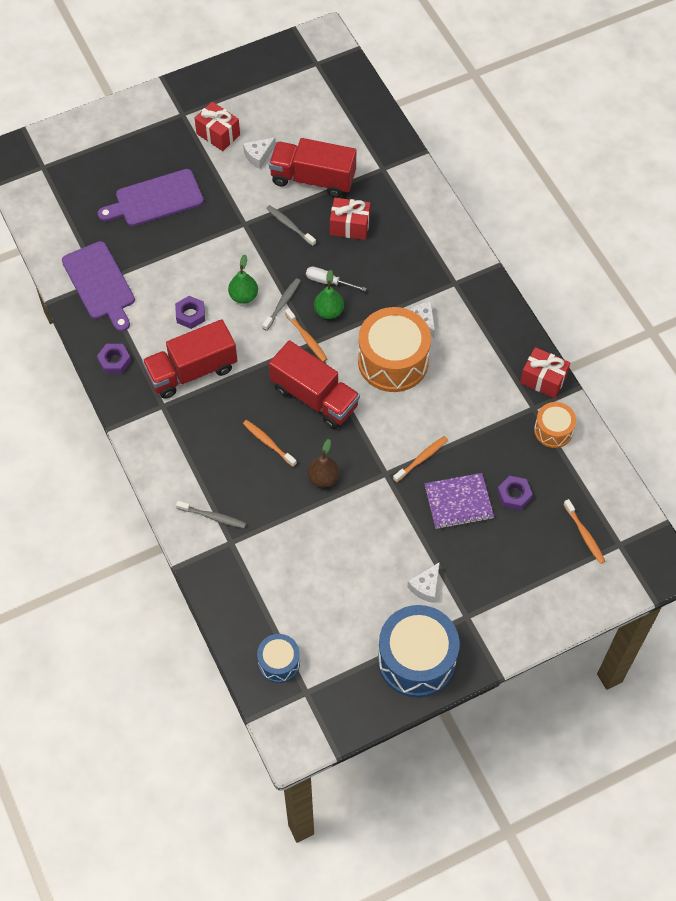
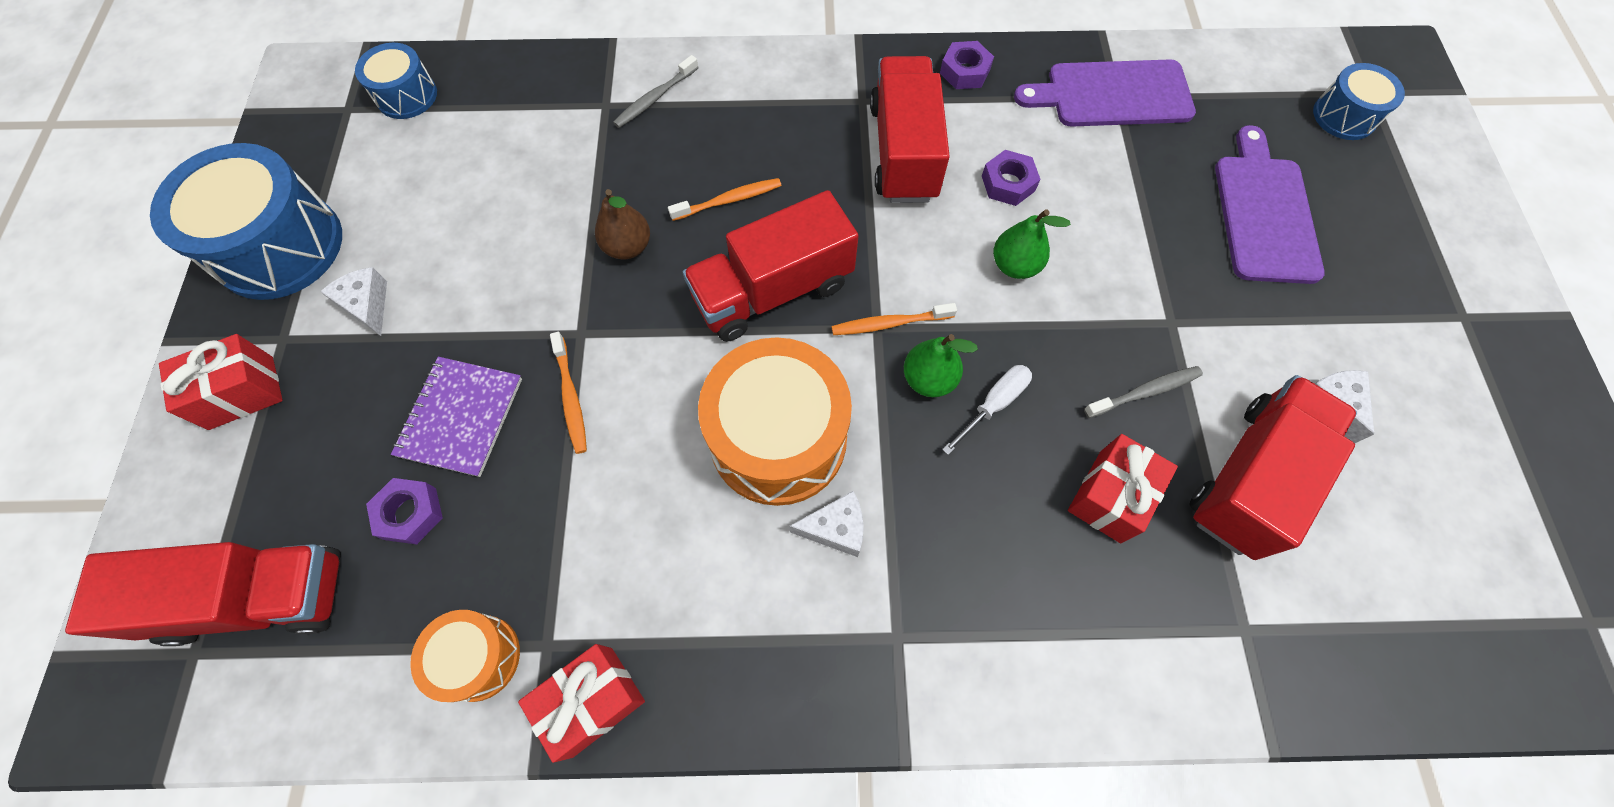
camera: 115 degrees right, 5 degrees up
(68, 176) = (1344, 116): none -> blue drum
(218, 134) = (1402, 356): red gift -> red gift (241, 392)
(282, 304) = (976, 315): grey toothbrush -> none
(584, 535) = (257, 597): orange toothbrush -> red truck

